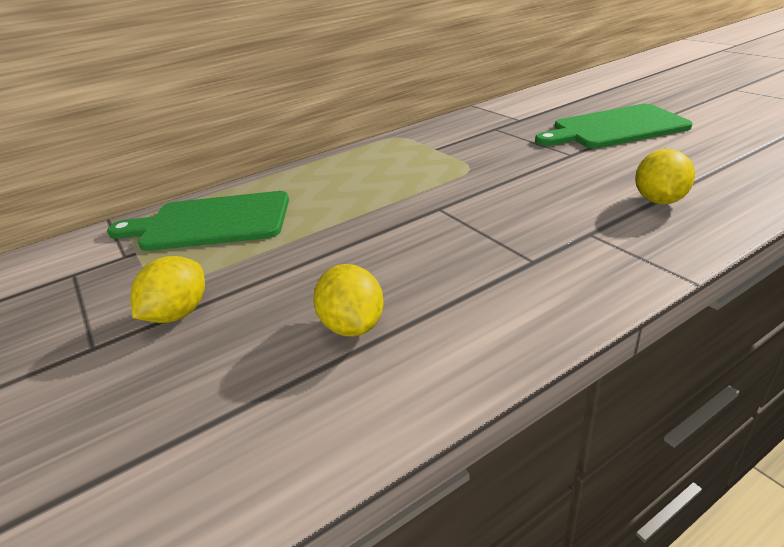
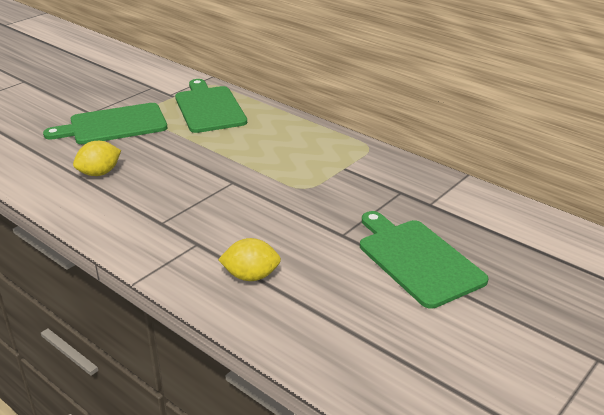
camera: 70 degrees right, 0 degrees up
(178, 314) = (114, 125): yellow lemon -> green cutting board

